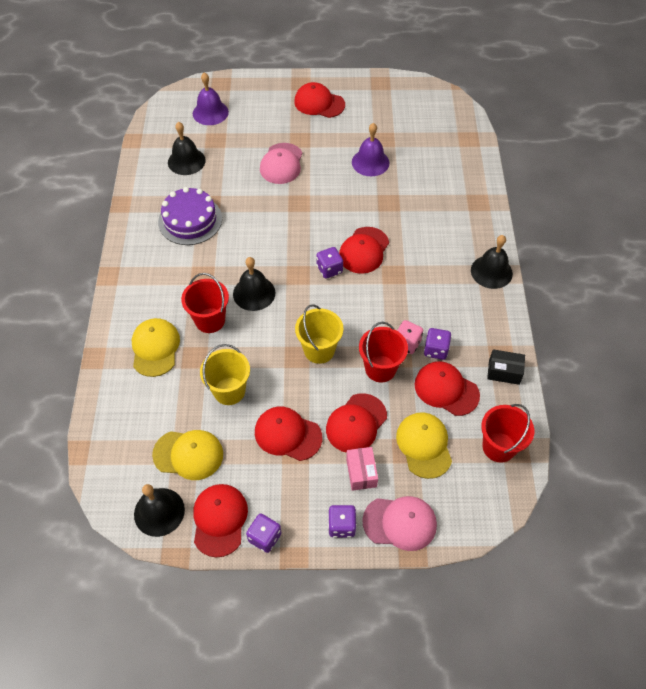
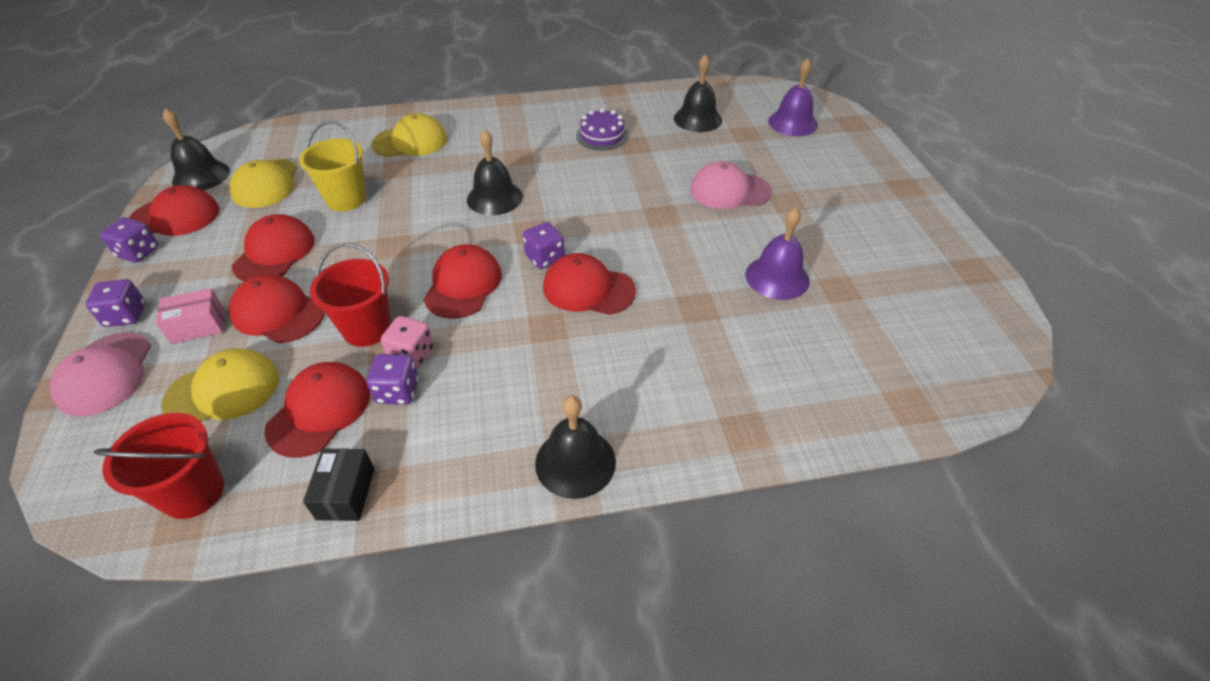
camera: 80 degrees right, 10 degrees down
(190, 220) = (602, 135): purple cake -> purple cake, size x0.66
(210, 320) = (450, 171): red bucket -> none
(319, 103) = (875, 210): red cap -> red cap (463, 285)
(319, 350) = (402, 264): yellow bucket -> none

